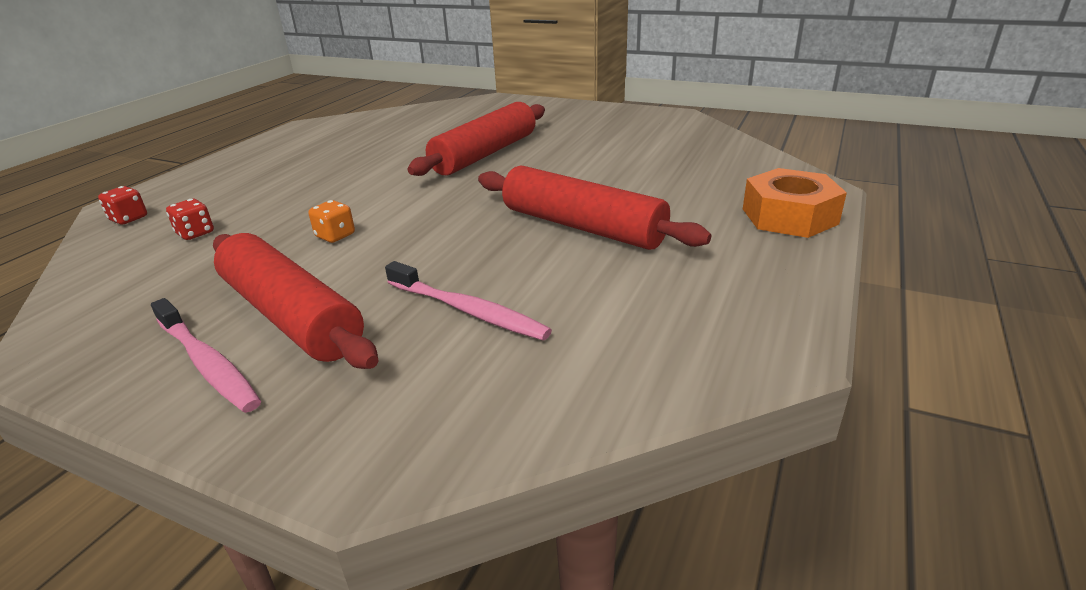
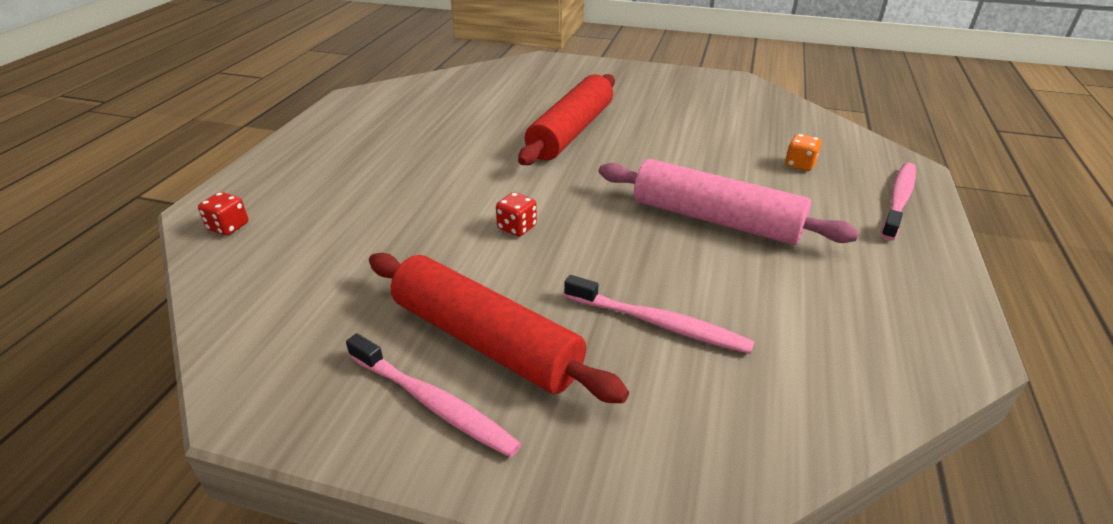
camera: 10 degrees left, 5 degrees up
(195, 233) = (318, 243): red dice -> red dice (517, 227)
(335, 236) = (473, 240): orange dice -> orange dice (799, 165)
(582, 226) = (715, 219): red rolling pin -> pink rolling pin
(789, 216) = (898, 200): orange nut -> pink toothbrush

